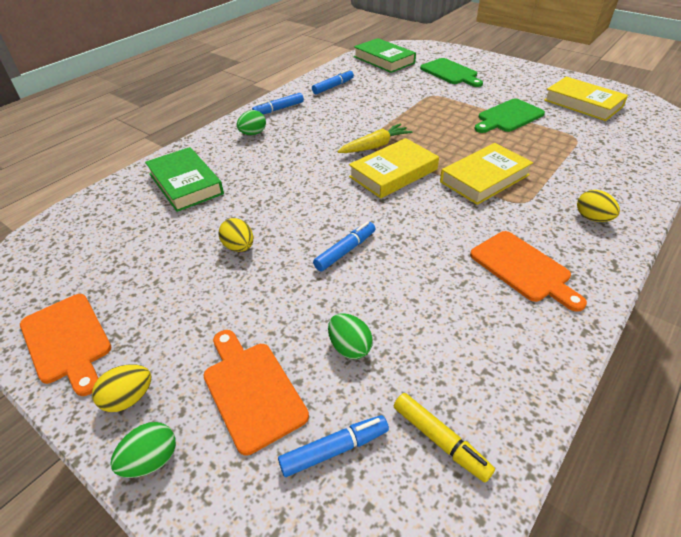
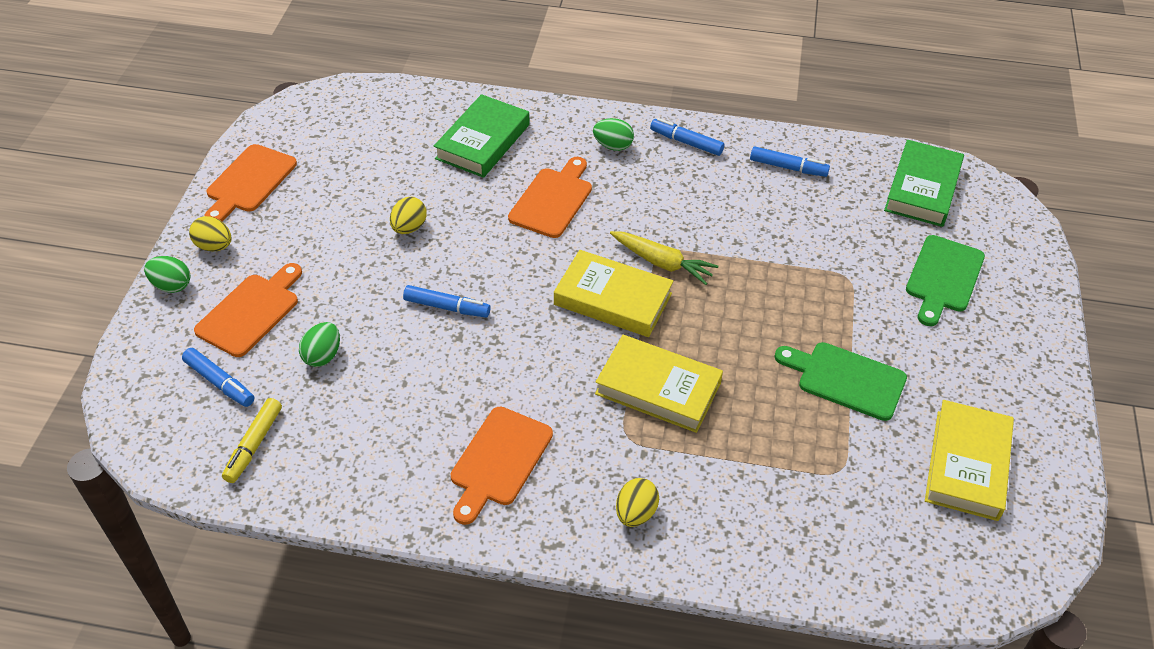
camera: 60 degrees right, 5 degrees up
(278, 170) = (553, 200): none -> orange cutting board

